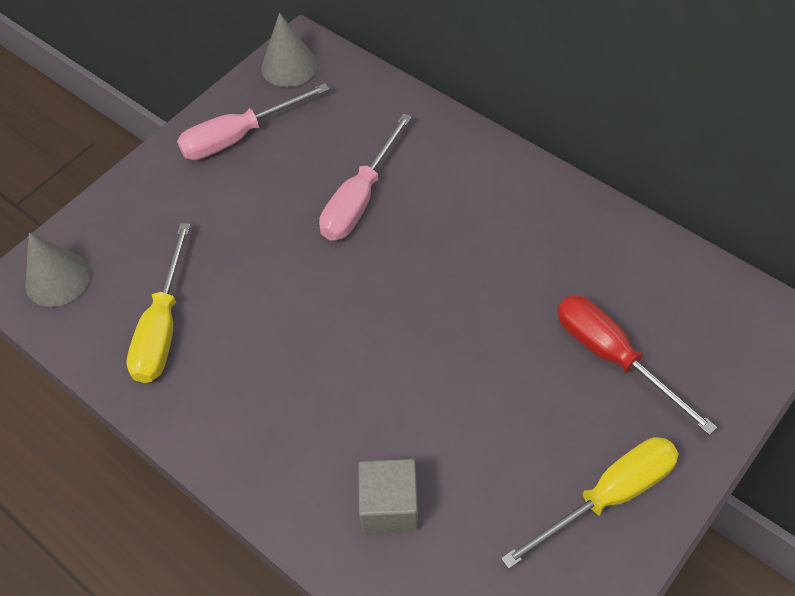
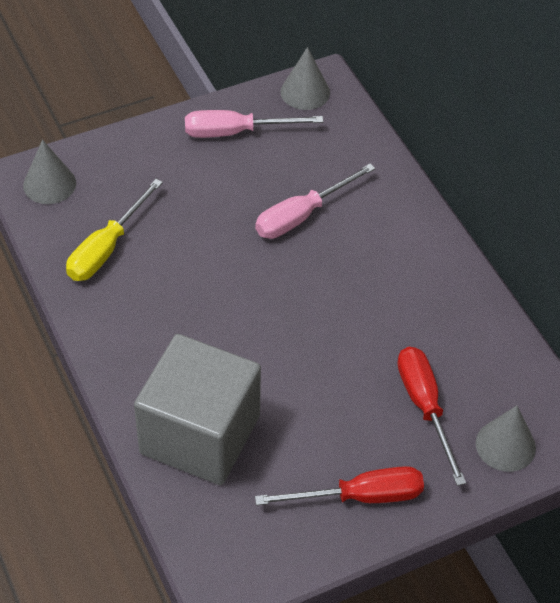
camera: 20 degrees right, 5 degrees down
(390, 506) = (200, 434): grey cube -> grey cube, size x2.14
(608, 497) = (359, 497): yellow screwdriver -> red screwdriver
(720, 362) = (505, 445): none -> grey cone

